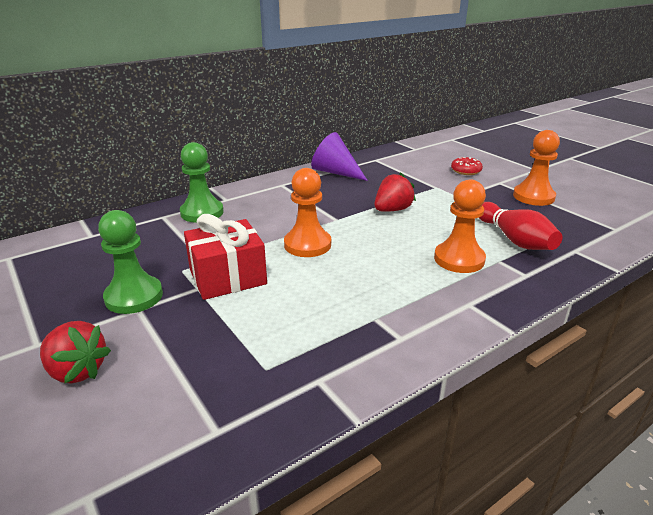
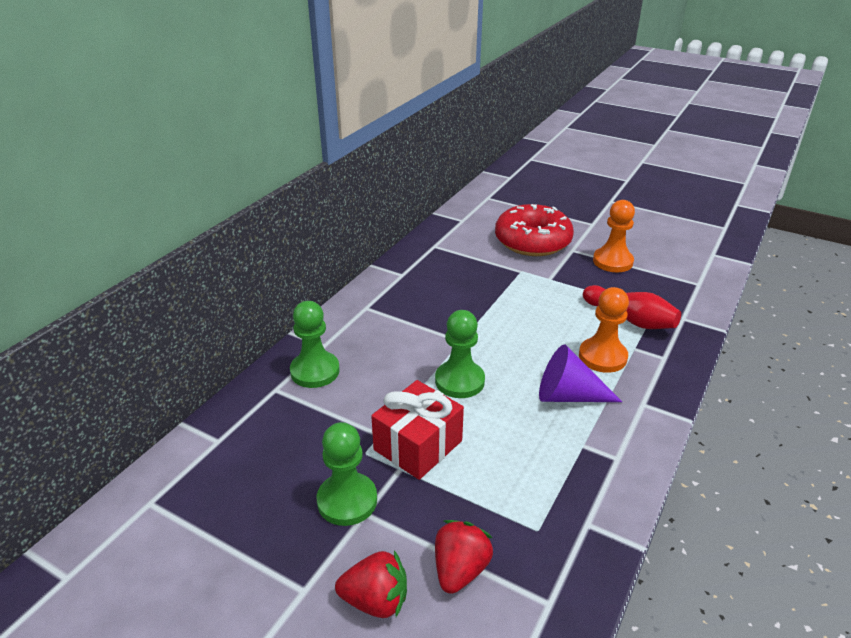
camera: 25 degrees left, 5 degrees up
(307, 245) = (459, 381): orange pawn -> green pawn
(335, 172) = (408, 275): purple cone -> purple cone (568, 396)
(392, 210) = (503, 313): red strawberry -> red strawberry (460, 570)
(466, 171) = (532, 241): red donut -> red donut, size x2.40

